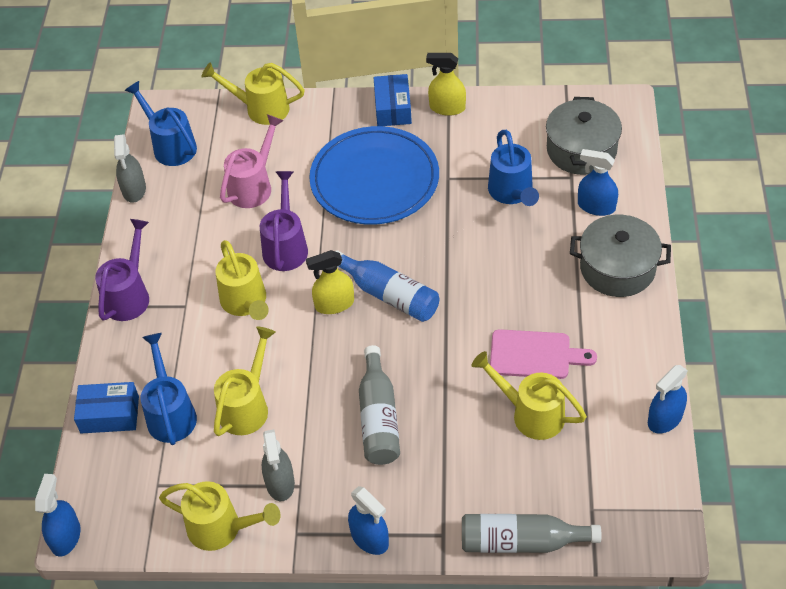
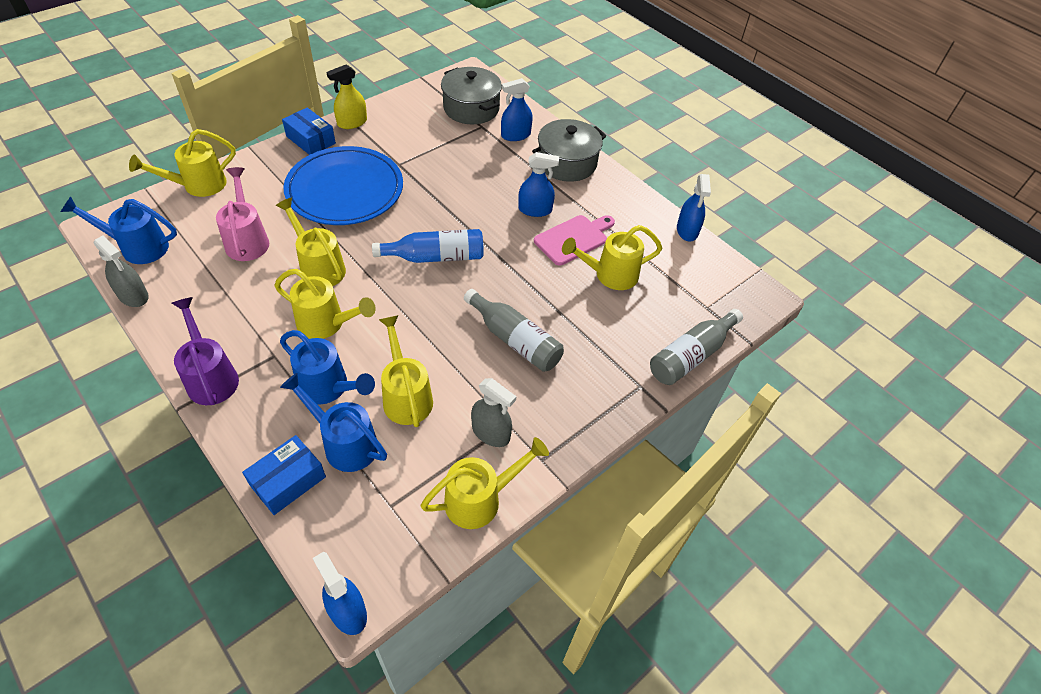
camera: 50 degrees left, 0 degrees up
(286, 246) = (319, 267): purple watering can -> yellow watering can
(334, 304) = (400, 285): yellow spray bottle -> none
(369, 538) = (596, 424): blue spray bottle -> blue spray bottle (535, 210)
(512, 193) = (453, 152): blue watering can -> blue watering can (328, 388)

